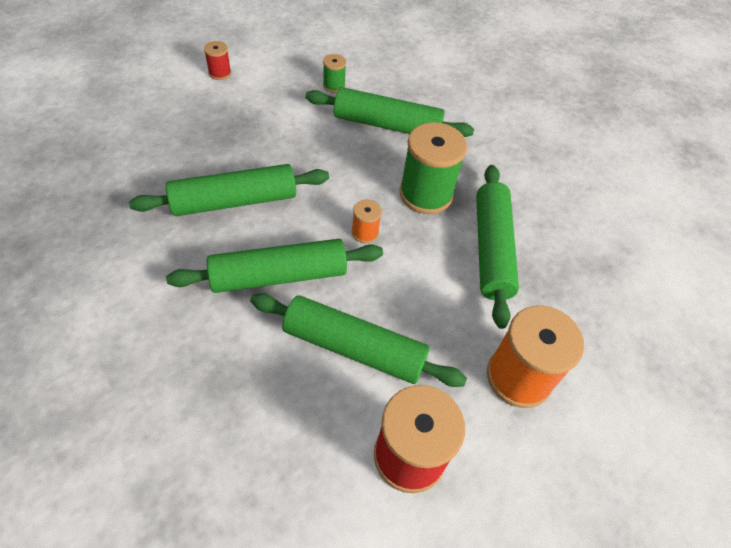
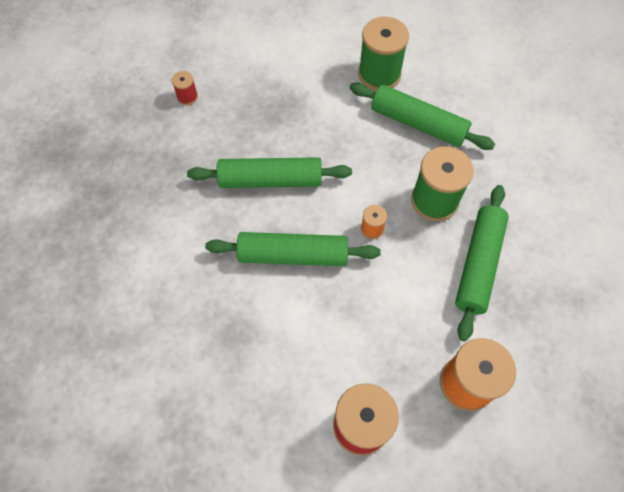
camera: 20 degrees right, 10 degrees up
(220, 73) = (281, 48): red spool -> red spool (187, 97)
(334, 86) = (379, 74): green spool -> green spool, size x2.10
(354, 347) = (339, 329): green rolling pin -> none

